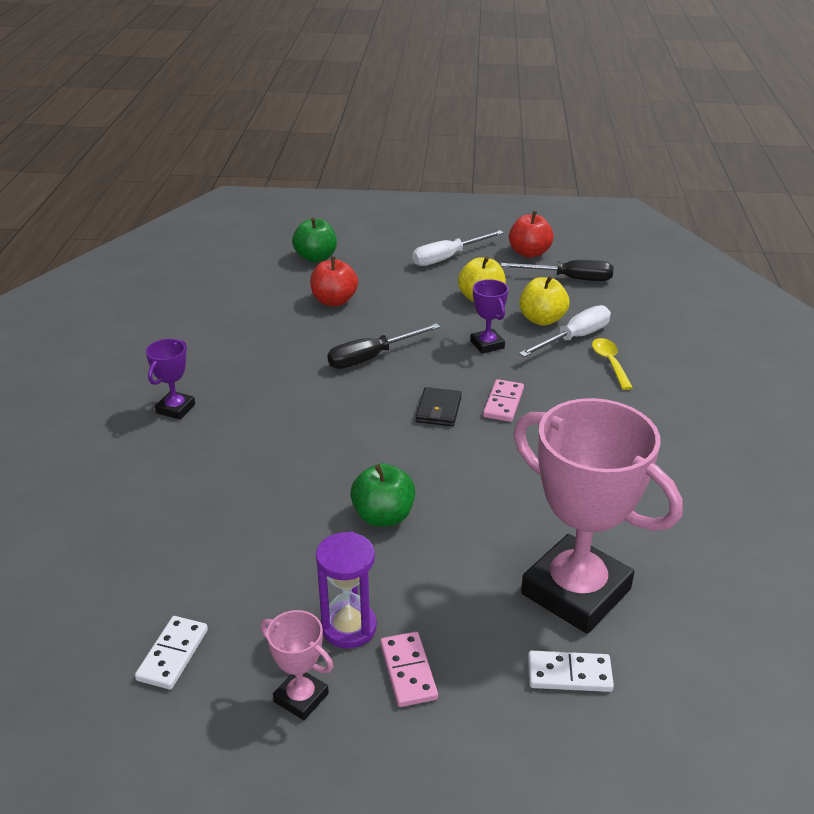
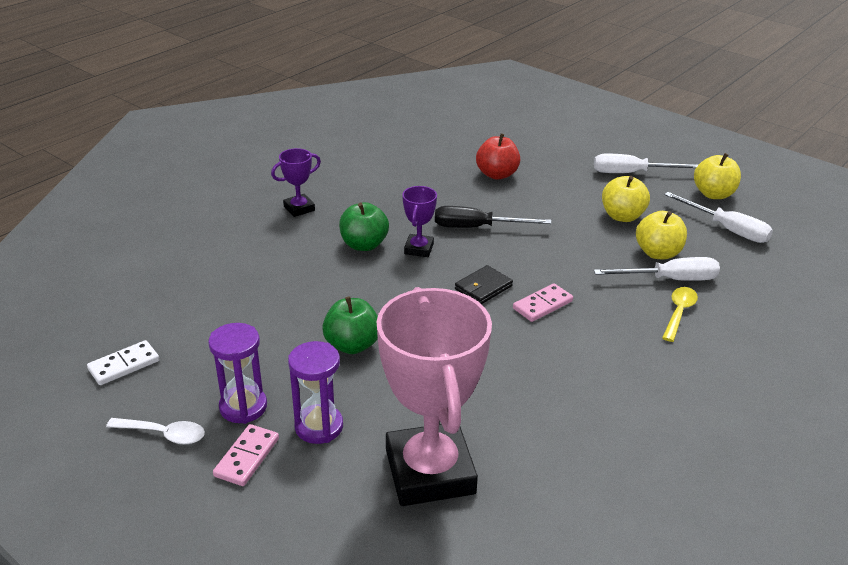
camera: 35 degrees right, 0 degrees up
(301, 698) = (164, 434): pink trophy -> white spoon
(316, 257) = (520, 136): green apple -> green apple (364, 245)
(440, 606) = (319, 426): none -> purple hourglass
(487, 344) = (583, 254): purple trophy -> purple trophy (419, 249)
(529, 253) = (713, 194): red apple -> yellow apple
(569, 279) = (726, 229): black screwdriver -> white screwdriver
(569, 674) = (353, 526): white domino -> none

